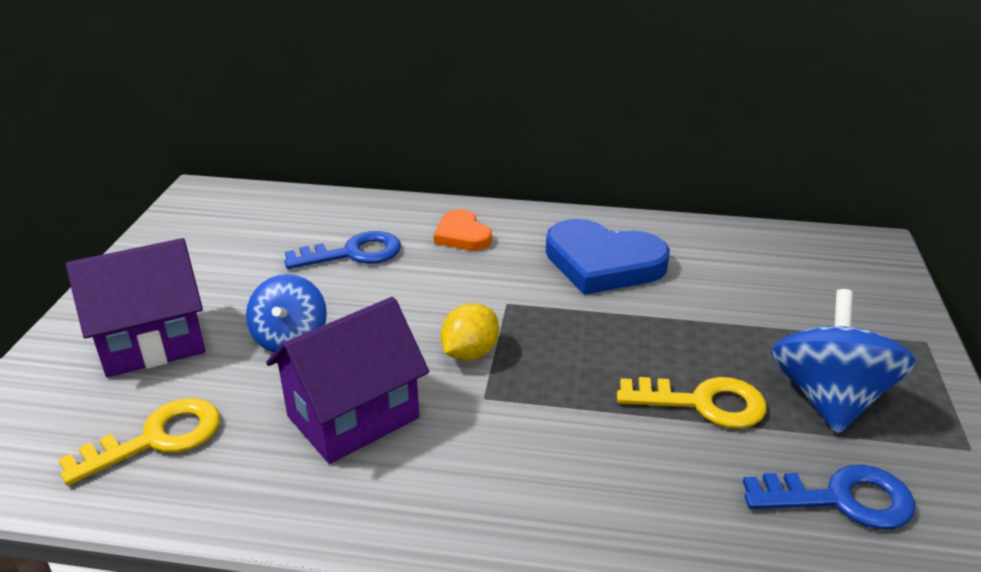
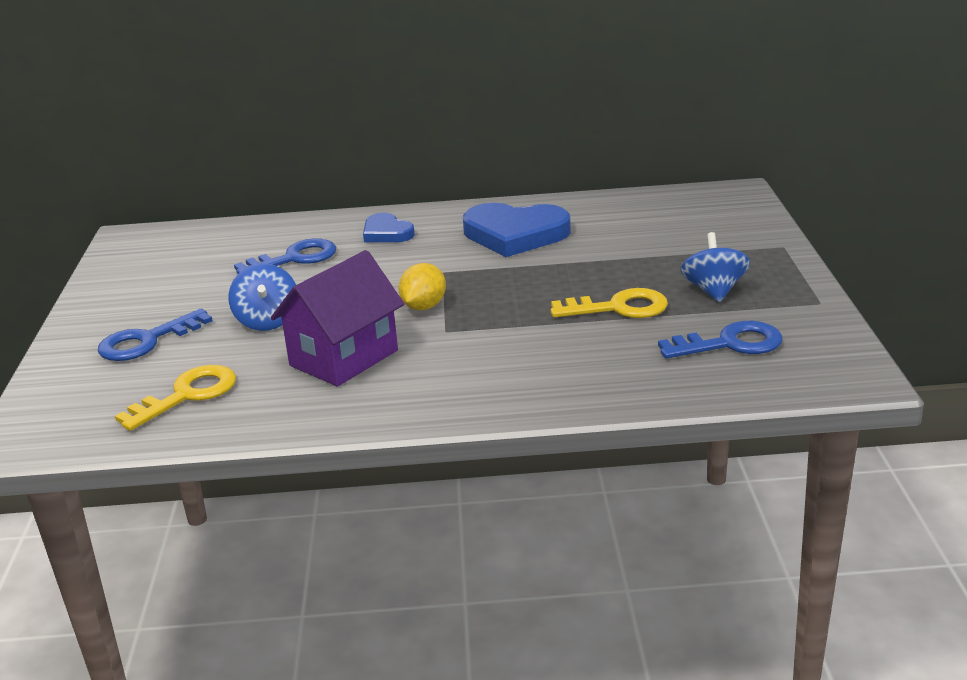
camera: 10 degrees left, 5 degrees down
(152, 343) = (147, 341): purple house -> blue key
(462, 235) = (386, 233): orange heart -> blue heart
(829, 399) = (714, 291): blue spinning top -> blue spinning top, size x0.66

